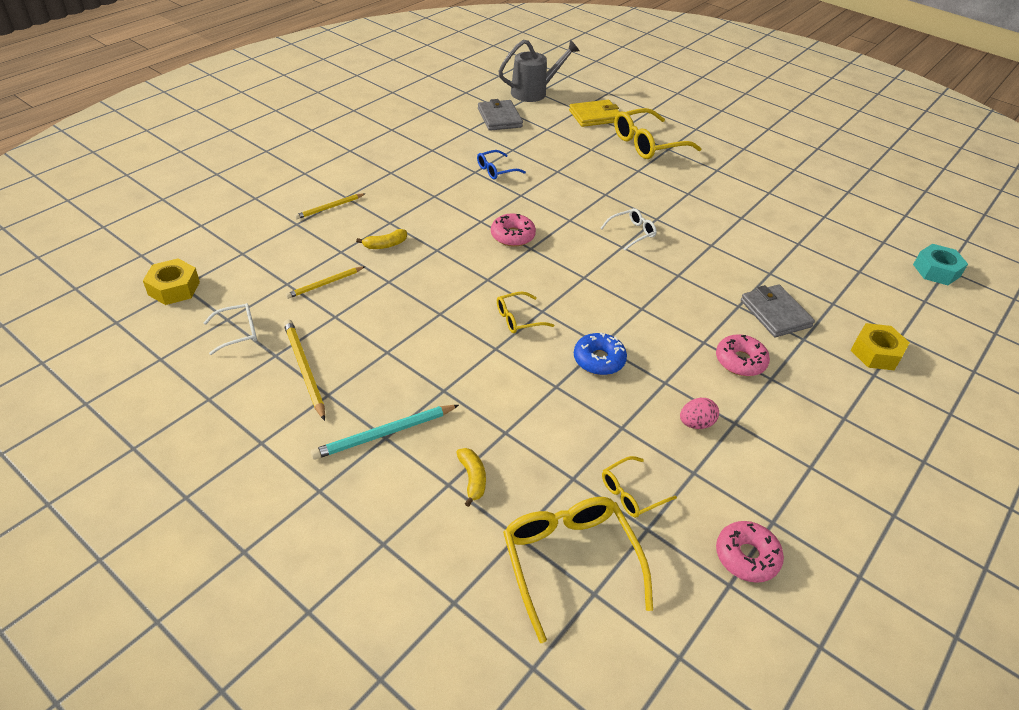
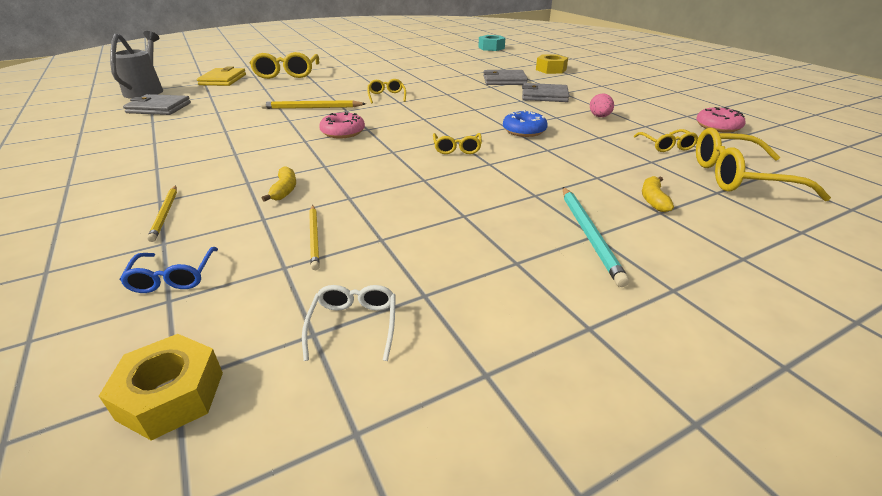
camera: 65 degrees left, 10 degrees down
(304, 369) = (465, 274): yellow pencil -> yellow pencil (312, 108)
(472, 479) = (653, 200): yellow banana -> yellow banana turned 90 degrees counterclockwise
(496, 170) = (237, 122): blue glasses -> blue glasses (173, 277)
(631, 233) = (386, 96): white glasses -> yellow glasses
(740, 361) = (544, 96): pink donut -> grey wallet

